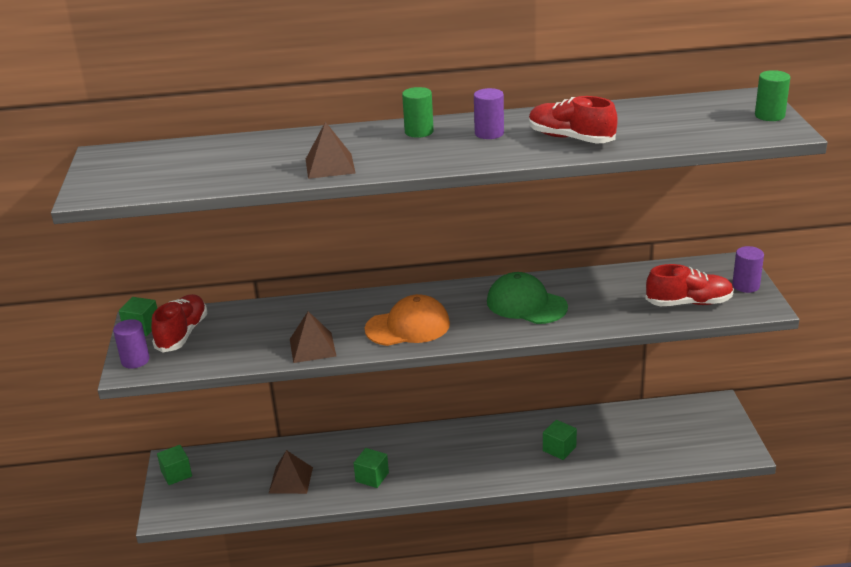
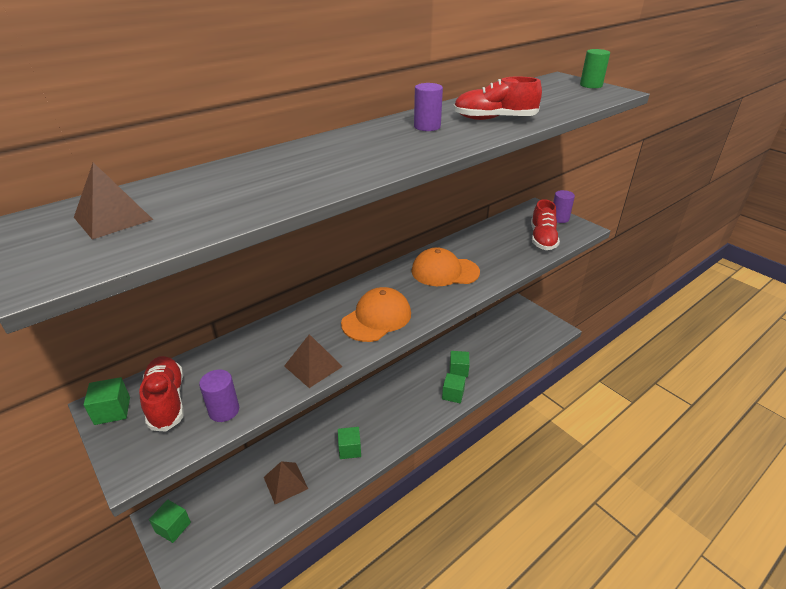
camera: 35 degrees left, 5 degrees up
(135, 360) = (133, 452): purple cylinder -> purple cylinder (224, 410)
(330, 166) = (324, 178): brown pyramid -> brown pyramid (113, 218)
(419, 132) = (366, 136): green cylinder -> none
(526, 304) = (444, 271): green cap -> orange cap
(528, 470) = (453, 394): none -> green cube
(688, 303) = (542, 239): red shoe -> red shoe turned 135 degrees clockwise

